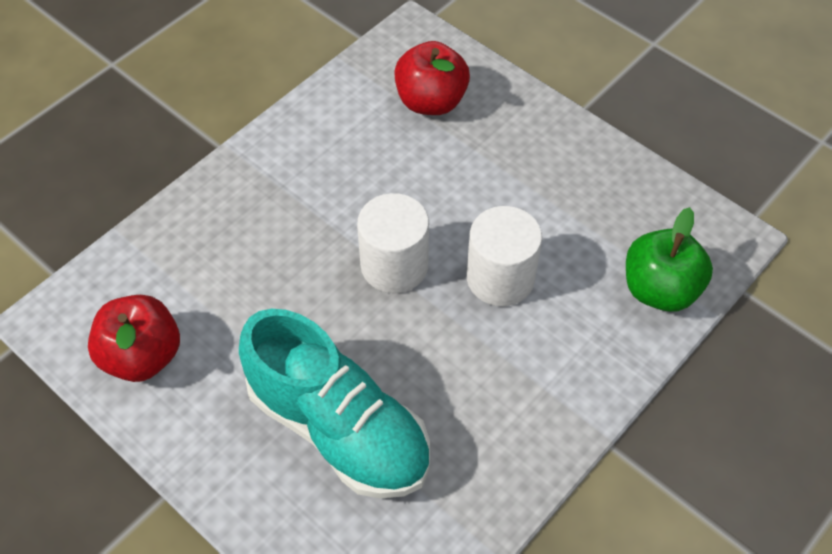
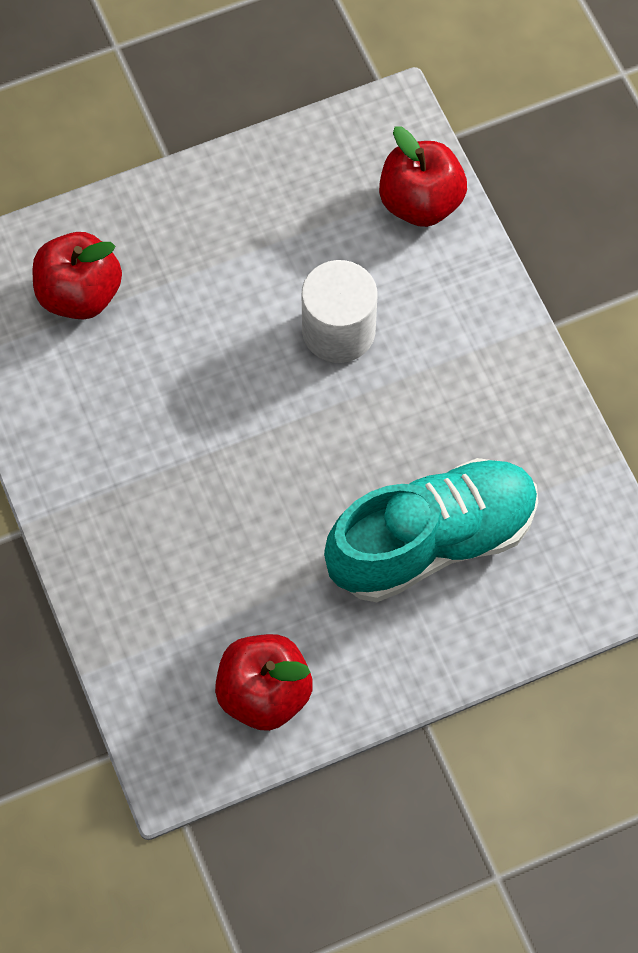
camera: 65 degrees left, 10 degrees up
(394, 265) = (275, 419): white cylinder -> none
(660, 289) = (420, 202): green apple -> red apple

